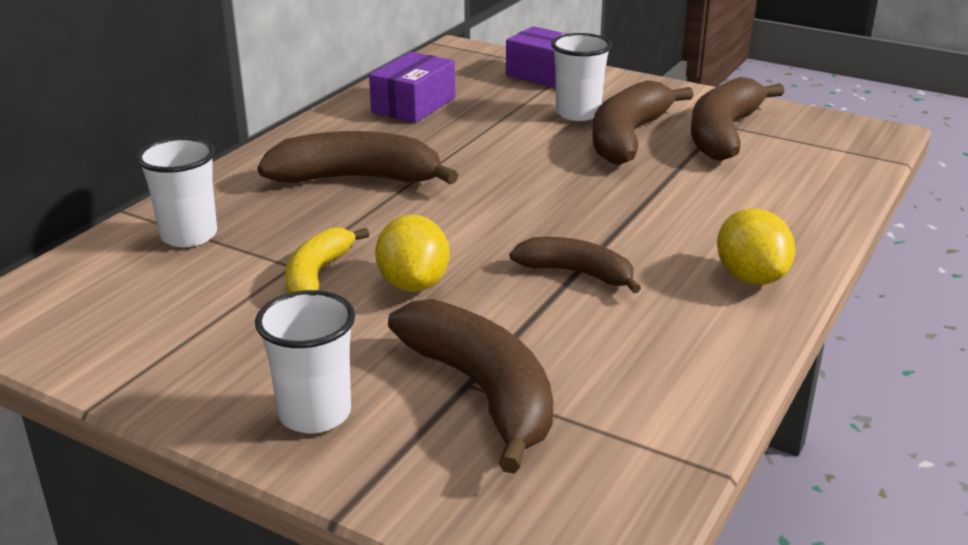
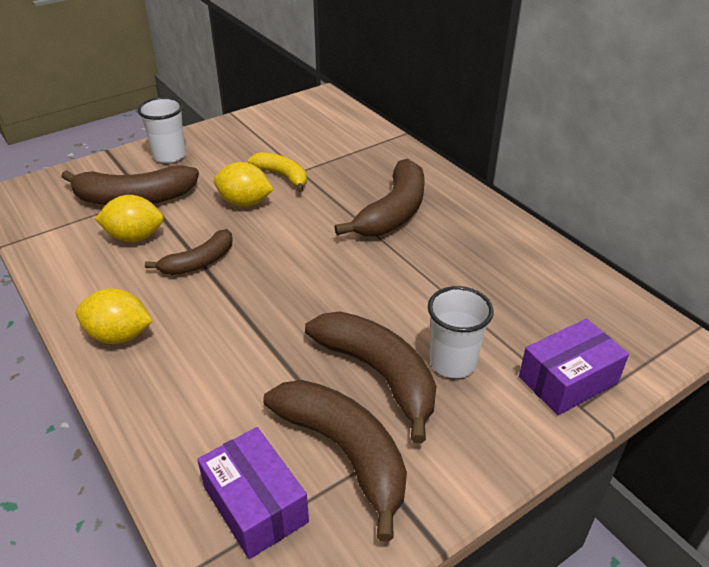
camera: 115 degrees right, 10 degrees up
(189, 235) = (360, 147): white cup -> none
(413, 105) = (519, 268): purple box -> purple box (255, 504)
(576, 346) = (135, 237): none -> yellow lemon

